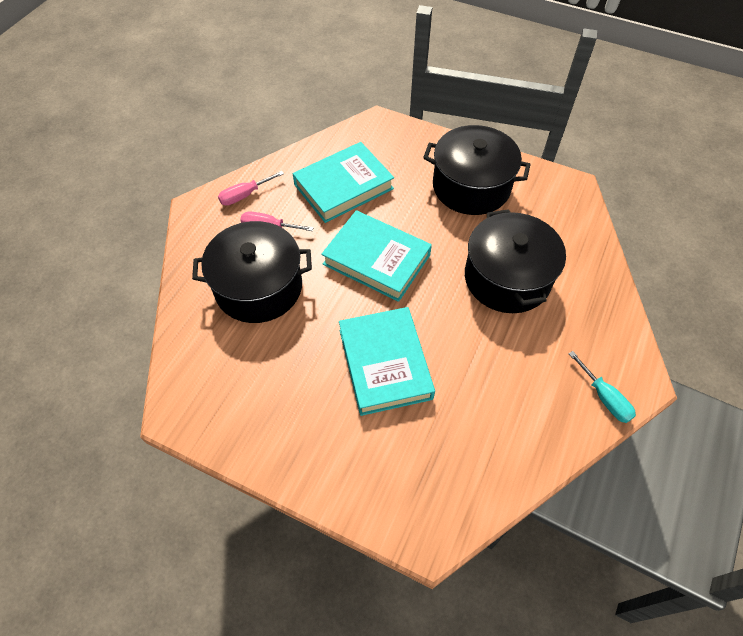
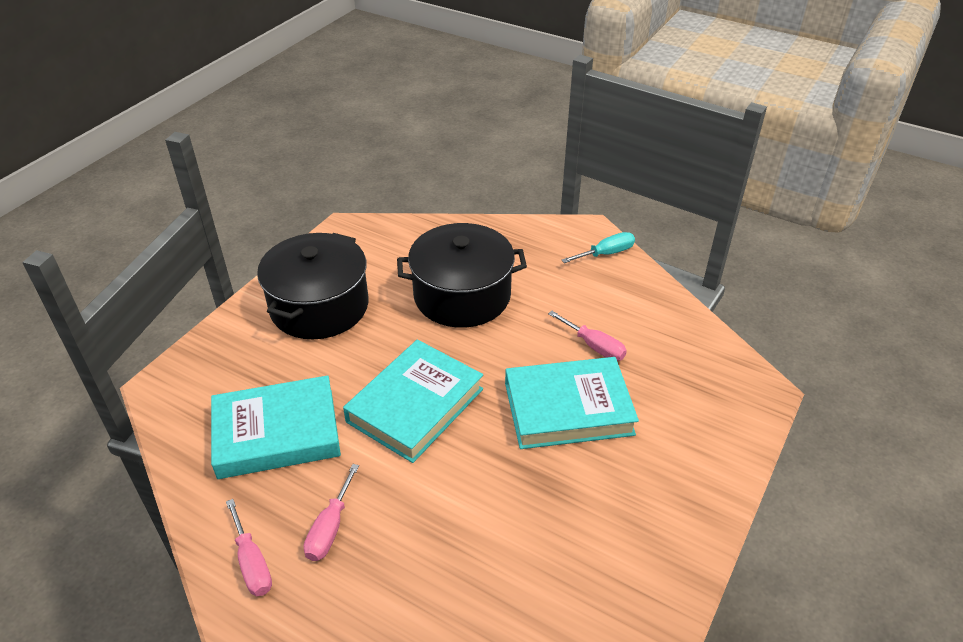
camera: 85 degrees left, 15 degrees down
(258, 287) = (440, 541): black pot -> none
(343, 187) = (277, 433): turquoise book -> turquoise book turned 75 degrees counterclockwise
(463, 384) = (594, 346): none -> pink screwdriver

